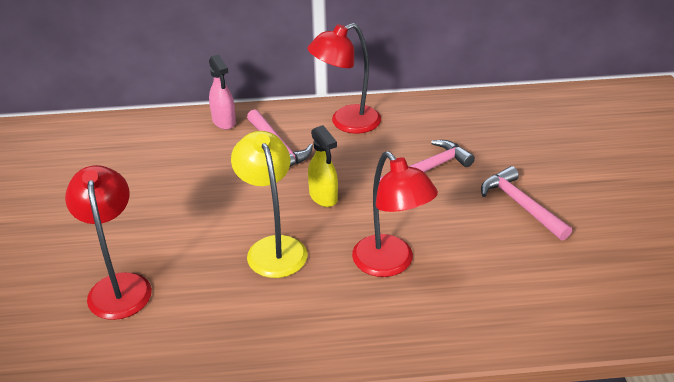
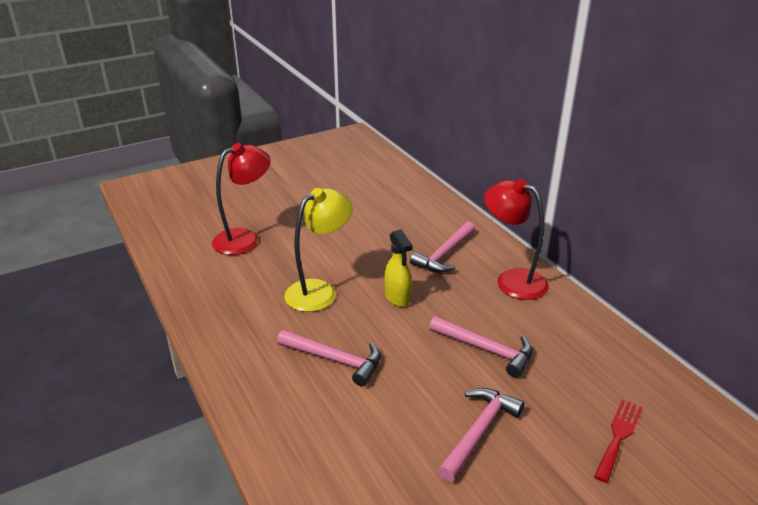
camera: 65 degrees right, 5 degrees down
(224, 121) = (455, 219): pink spray bottle -> none
(323, 197) = (397, 297): yellow spray bottle -> yellow spray bottle turned 60 degrees counterclockwise
(390, 264) = (335, 360): red lamp -> pink hammer
(552, 141) = (618, 436): none -> red fork

